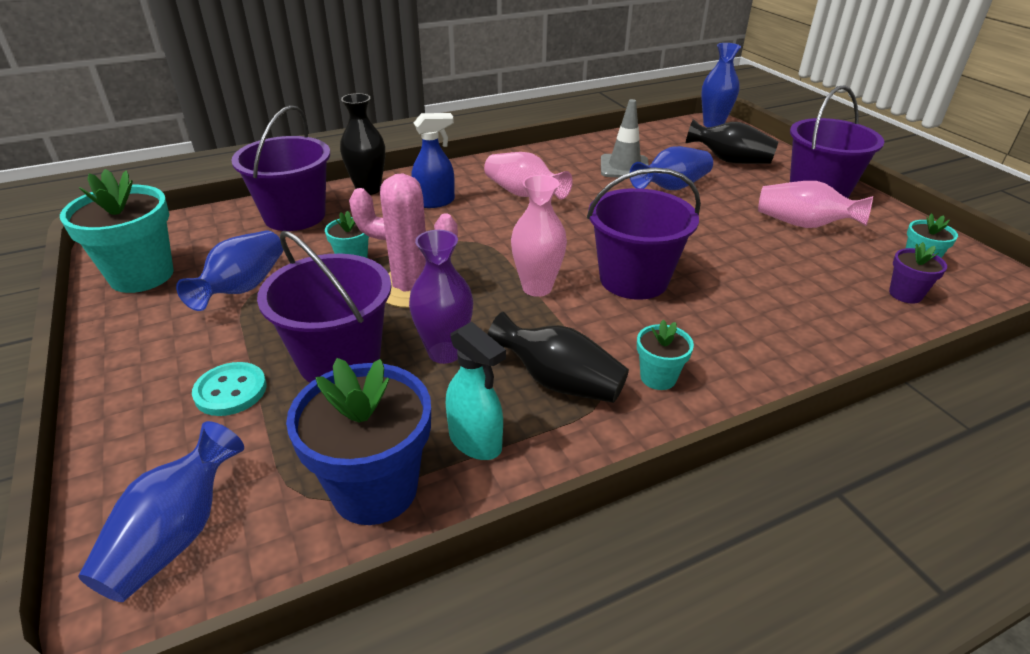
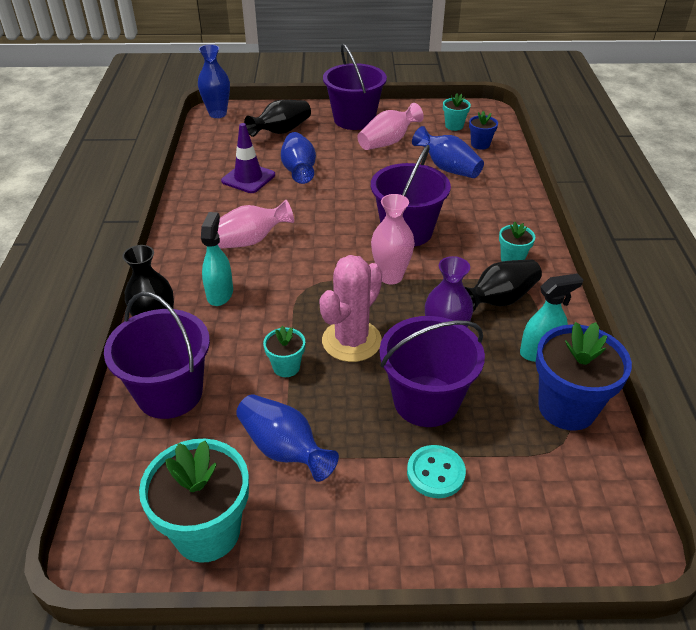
camera: 65 degrees left, 5 degrees up
(176, 535) = (580, 517): blue vase -> blue vase (448, 168)
(435, 202) = (220, 294): blue spray bottle -> turquoise spray bottle
(624, 167) = (248, 178): grey traffic cone -> purple traffic cone
(905, 294) = (480, 144): purple flower pot -> blue flower pot

